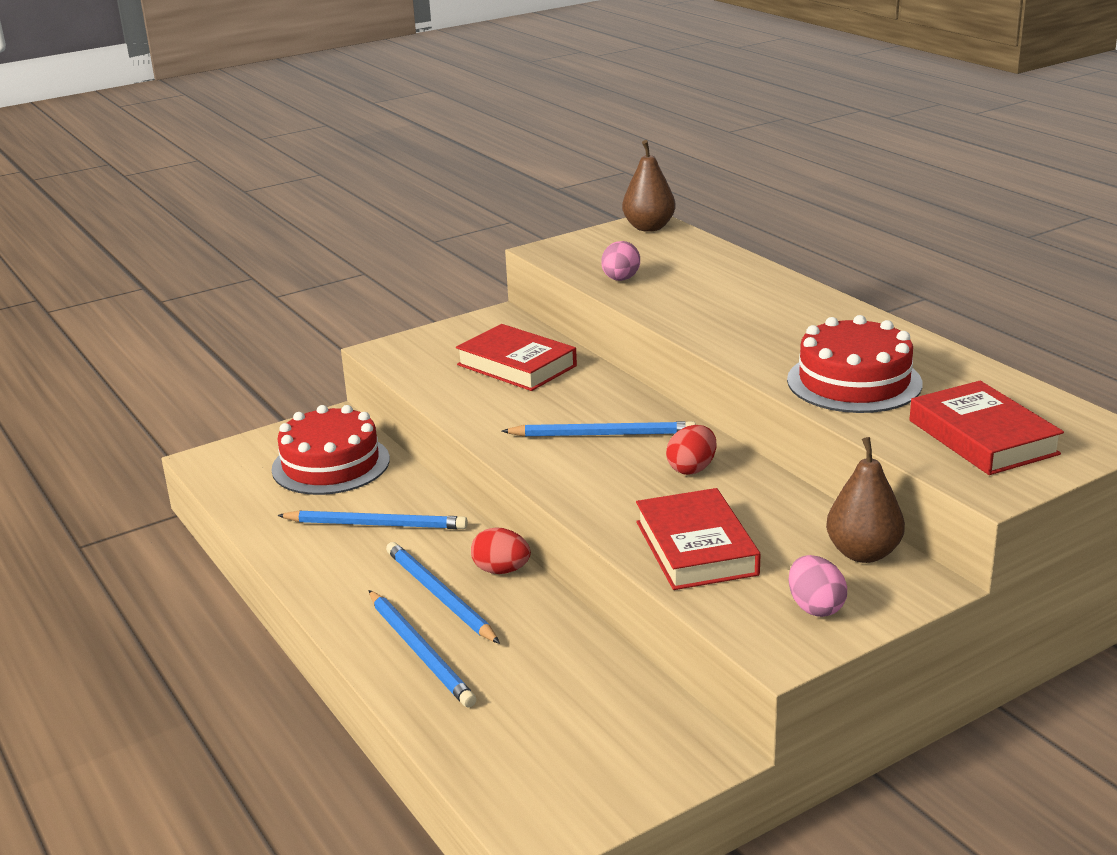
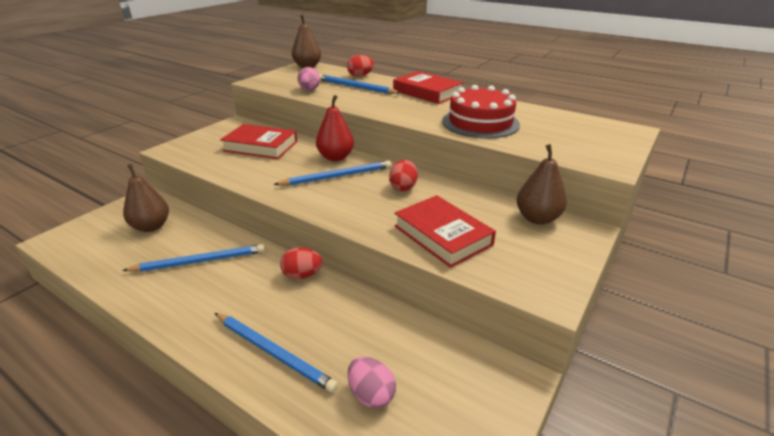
camera: 25 degrees left, 5 degrees up
(331, 464) = (151, 226): red cake -> brown pear
(439, 596) = (268, 304): blue pencil -> blue pencil (356, 87)
(620, 402) = (335, 157): none -> red pear
(727, 259) = (360, 76): none -> red egg
(815, 607) = (543, 259): pink egg -> pink egg (371, 394)
(983, 437) = (574, 140): red book -> red book (427, 92)

